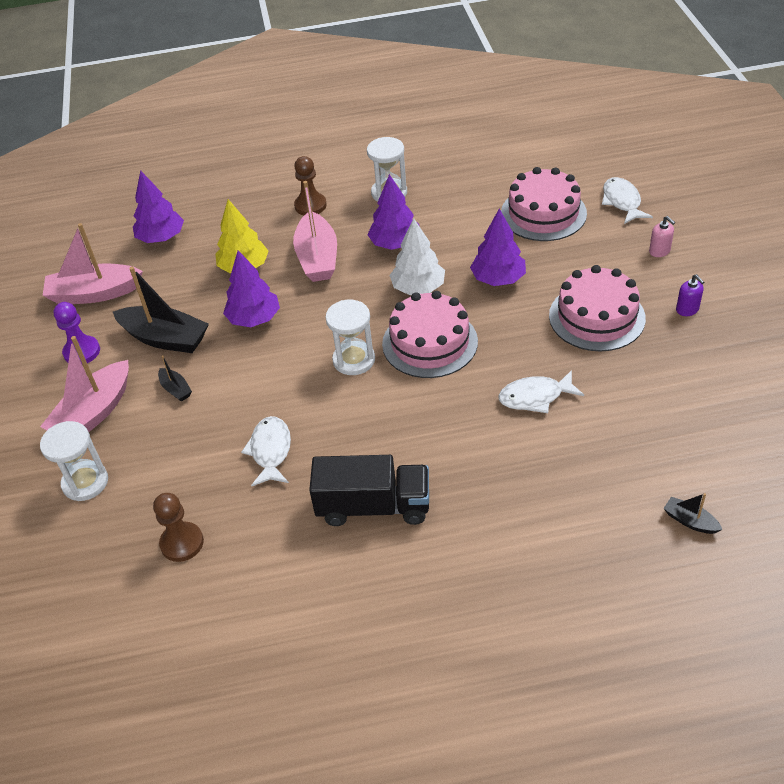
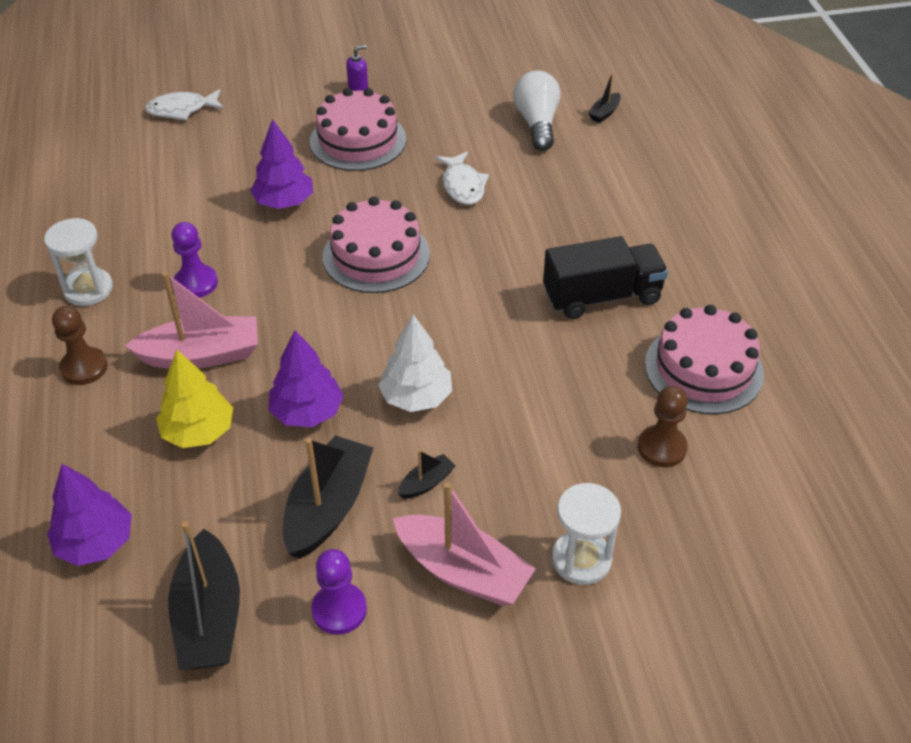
camera: 95 degrees left, 0 degrees up
(94, 293) = (209, 617): pink boat -> black boat
(270, 451) = (530, 380): white fish -> none
(354, 360) = (395, 316): white hourglass -> none
(373, 506) = (602, 296): black truck -> black truck turned 75 degrees clockwise
(395, 244) = (196, 283): purple tree -> purple pawn
(418, 288) = (284, 264): white tree -> white tree (416, 397)
(543, 213) = (181, 164): pink cake -> pink cake (703, 369)
(655, 456) = (537, 123): none -> white light bulb
(659, 251) = (270, 94): pink soap dispenser -> none

